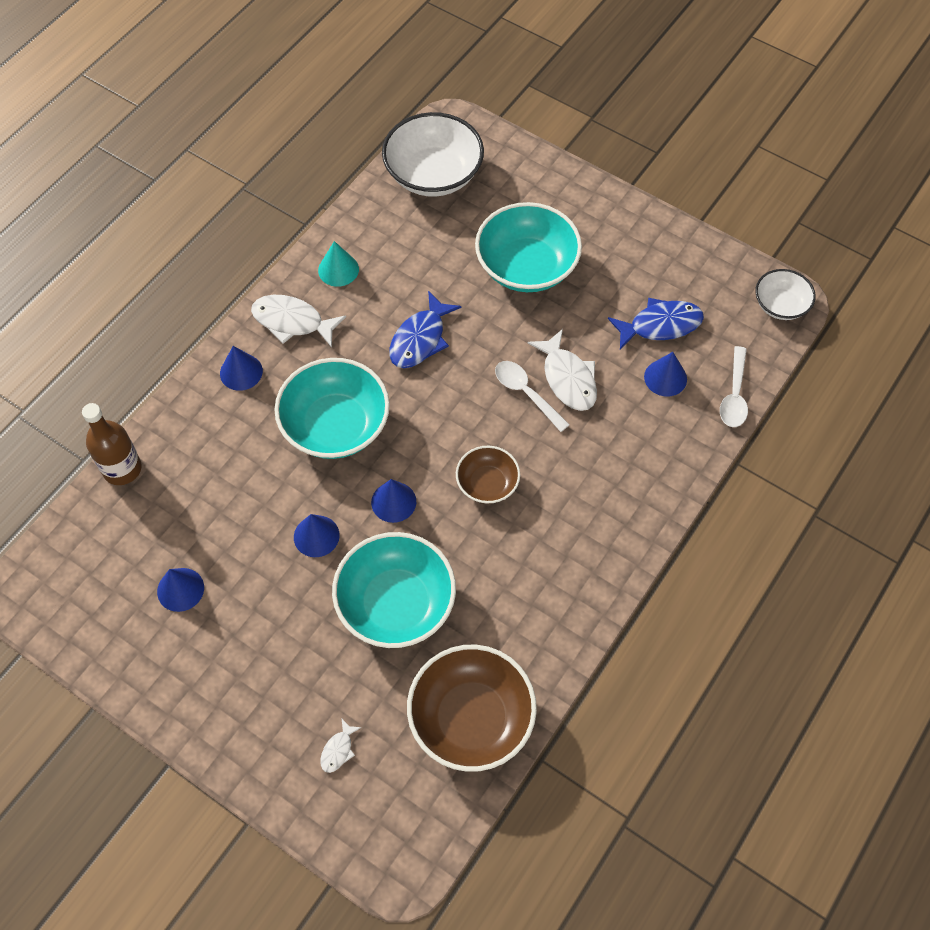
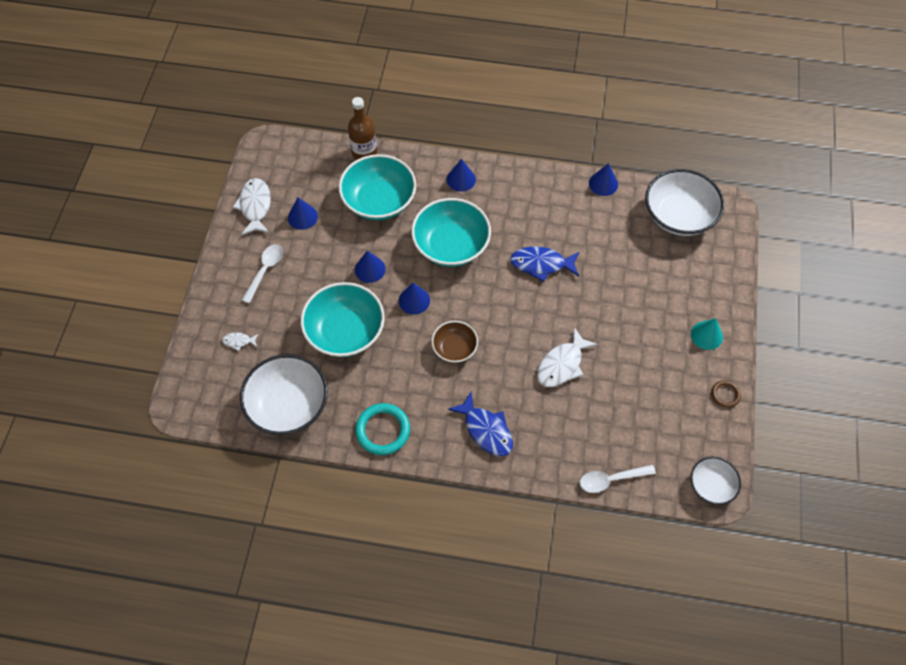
camera: 65 degrees right, 0 degrees up
(292, 322) = (512, 189): white fish -> white fish (255, 206)
(338, 269) = (567, 196): turquoise cone -> turquoise cone (706, 335)
(471, 718) = (288, 405): brown bowl -> white bowl
(526, 266) = (638, 303): turquoise bowl -> turquoise bowl (379, 201)
(526, 393) = (535, 343): white spoon -> white spoon (265, 270)
(562, 614) = (383, 430): none -> turquoise ring
(660, 325) = (641, 408): blue fish -> blue fish (486, 430)
(665, 378) = (599, 427): blue cone -> blue cone (603, 184)
(681, 241) = (725, 394): none -> brown ring

